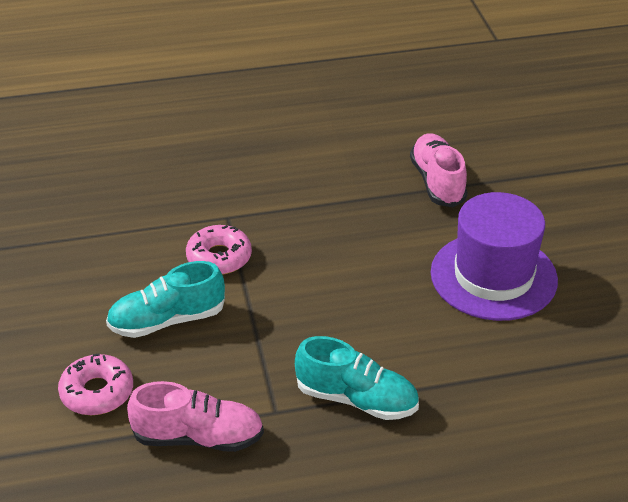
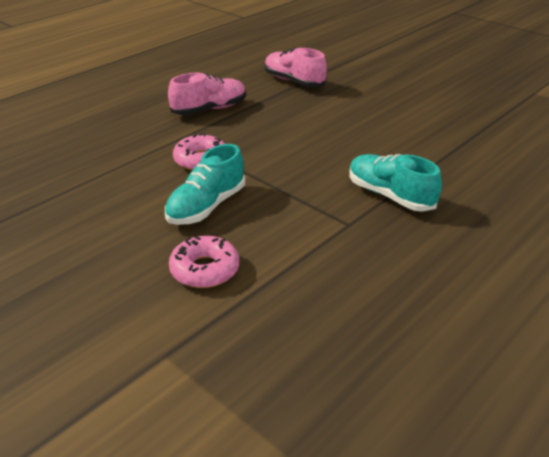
camera: 35 degrees left, 5 degrees down
(198, 437) = (316, 262): pink shoe -> pink shoe (209, 109)
(356, 399) = (390, 196): turquoise shoe -> turquoise shoe turned 120 degrees counterclockwise
(493, 276) = (384, 110): purple hat -> none

